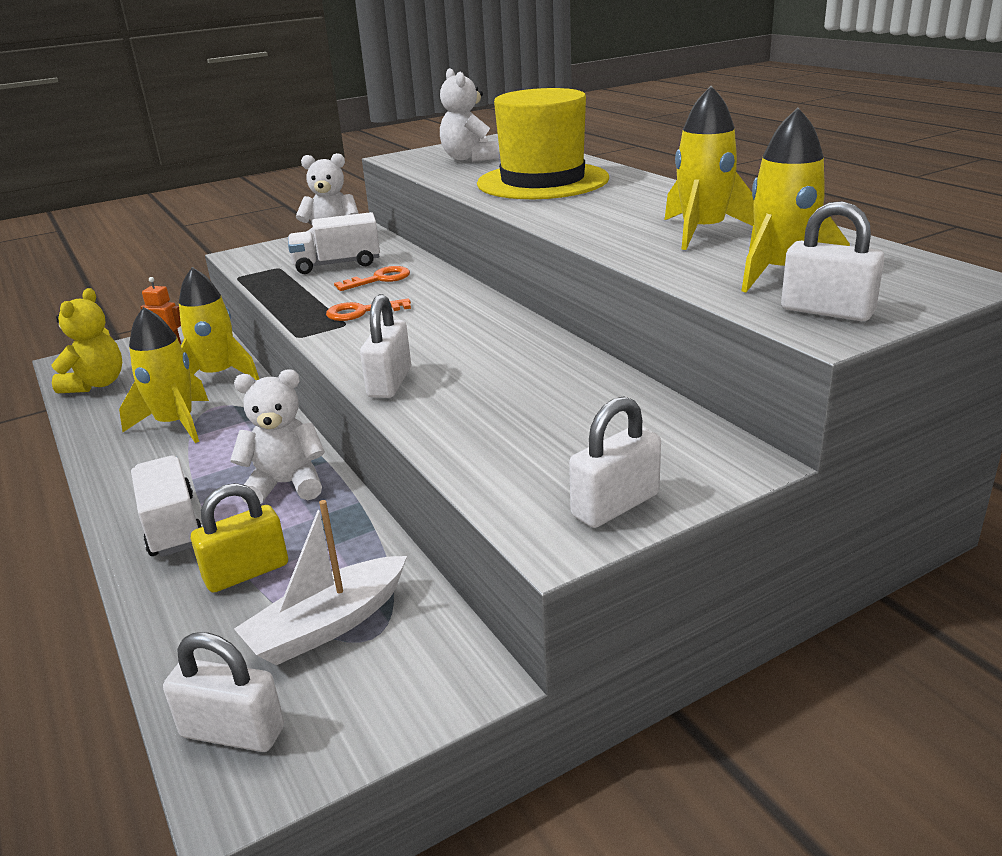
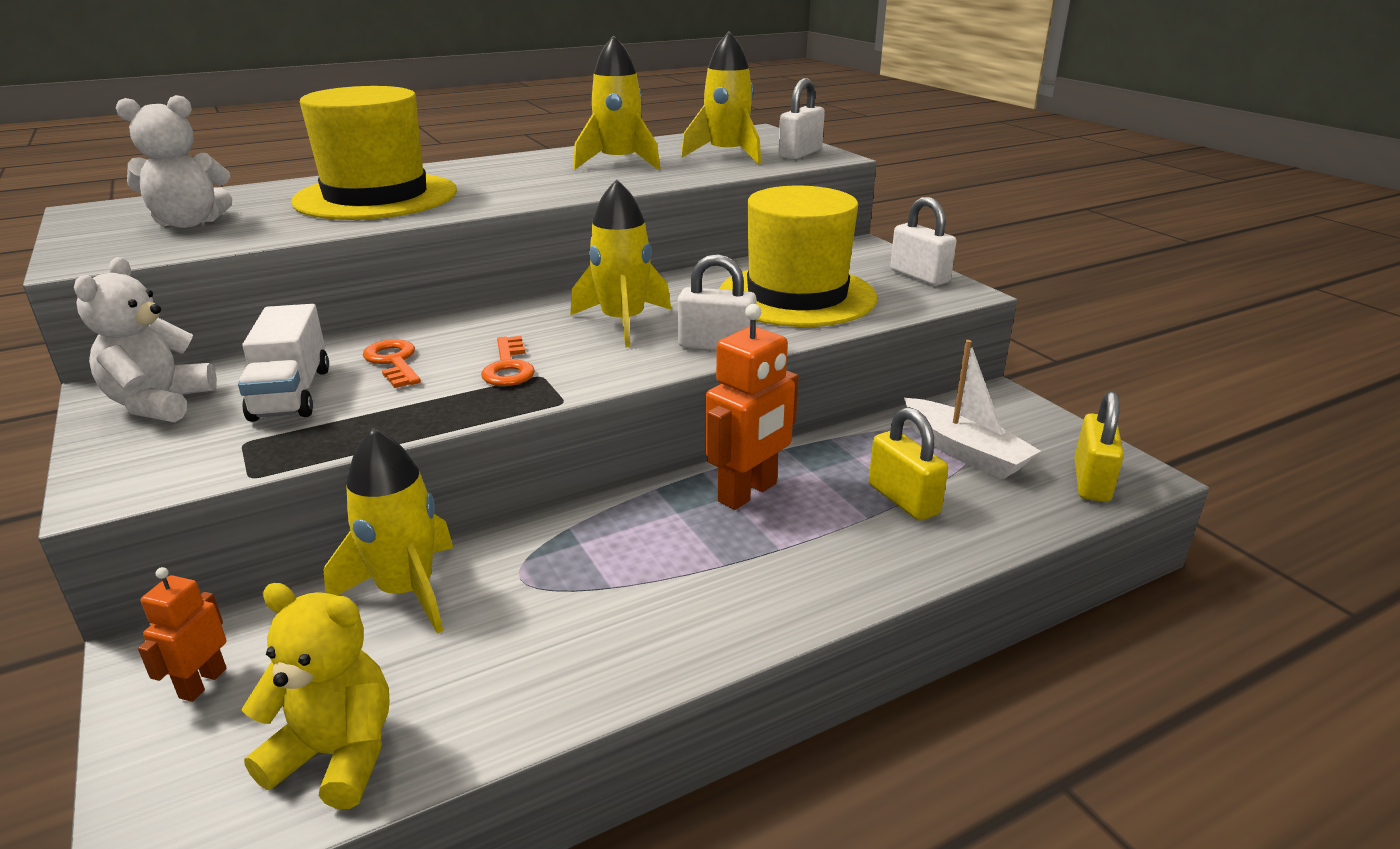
camera: 90 degrees left, 0 degrees up
(172, 526) = (826, 561): white truck -> none
(176, 424) = (563, 607): yellow rocket -> yellow rocket (623, 322)
(233, 732) = (1091, 481): white padlock -> yellow padlock
(286, 485) = (748, 493): white teddy bear -> orange robot
(525, 417) = (797, 296): none -> yellow hat

